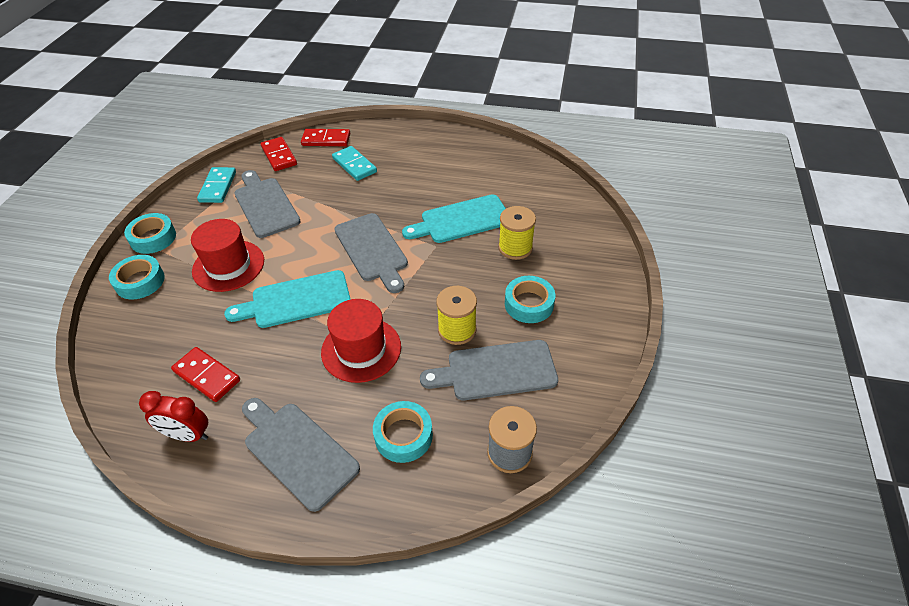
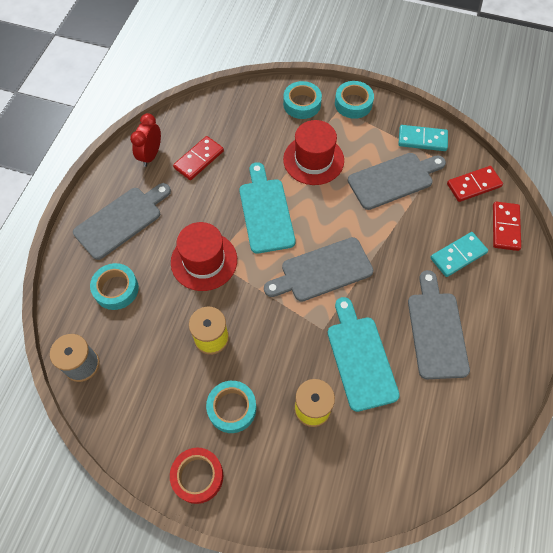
camera: 95 degrees right, 15 degrees up
(496, 371) = (160, 365): grey cutting board -> grey cutting board (436, 330)
(601, 322) = (197, 476): none -> red tape

